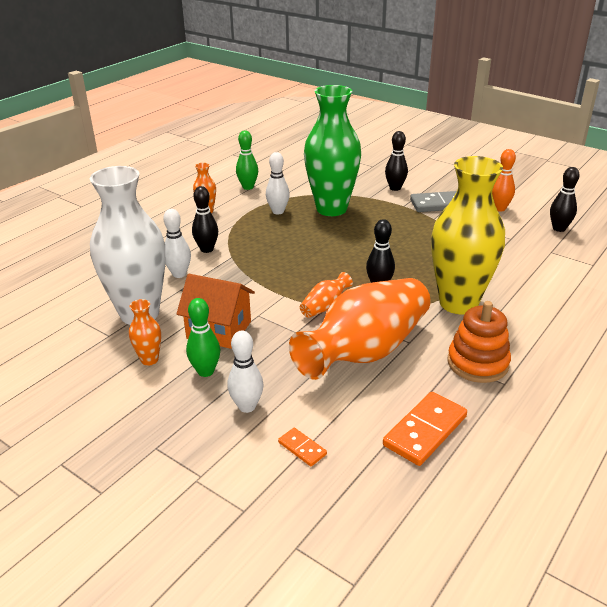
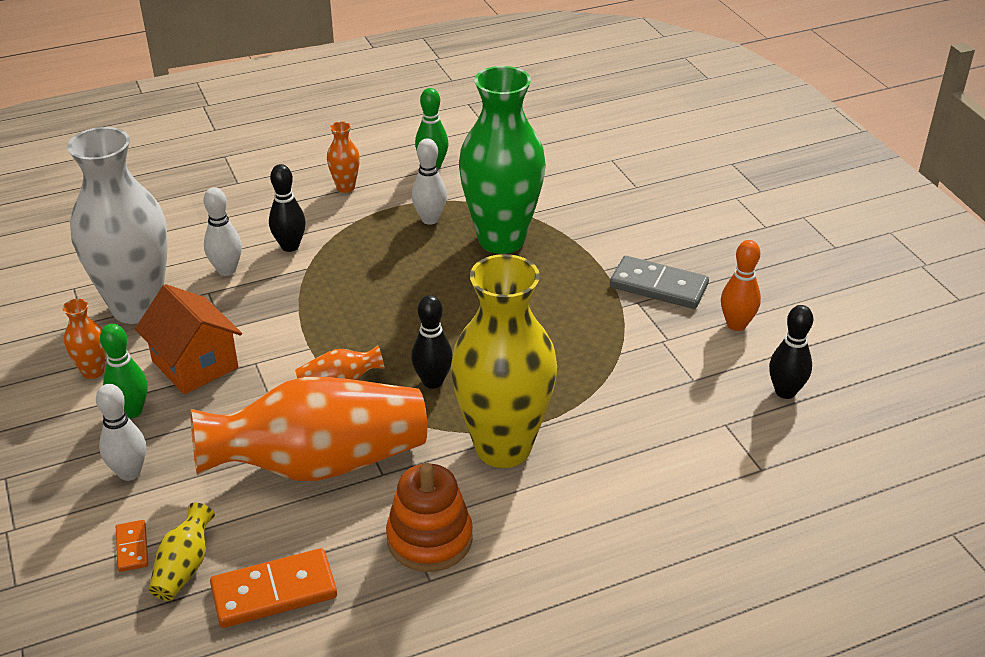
camera: 30 degrees right, 5 degrees up
(351, 443) = (184, 567): none -> yellow vase
(395, 188) = (625, 235): black bowling pin -> none

